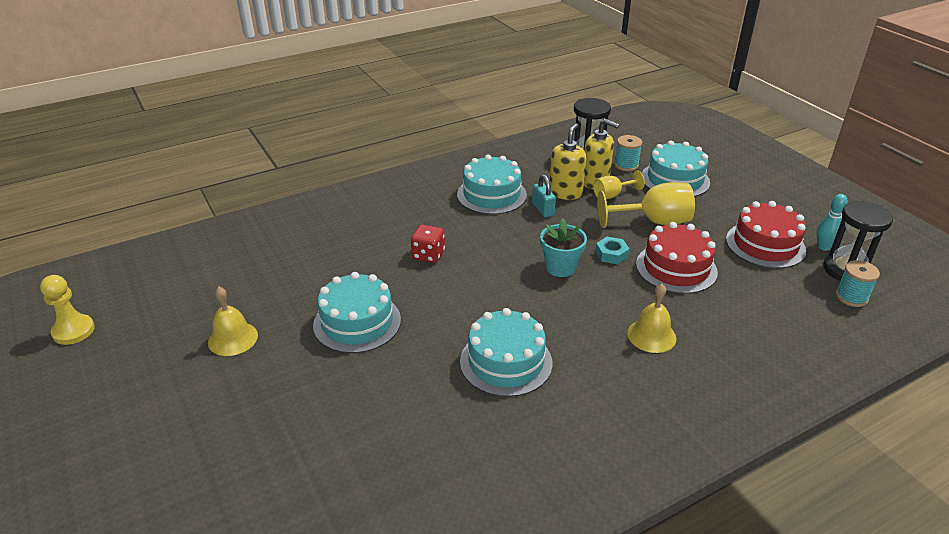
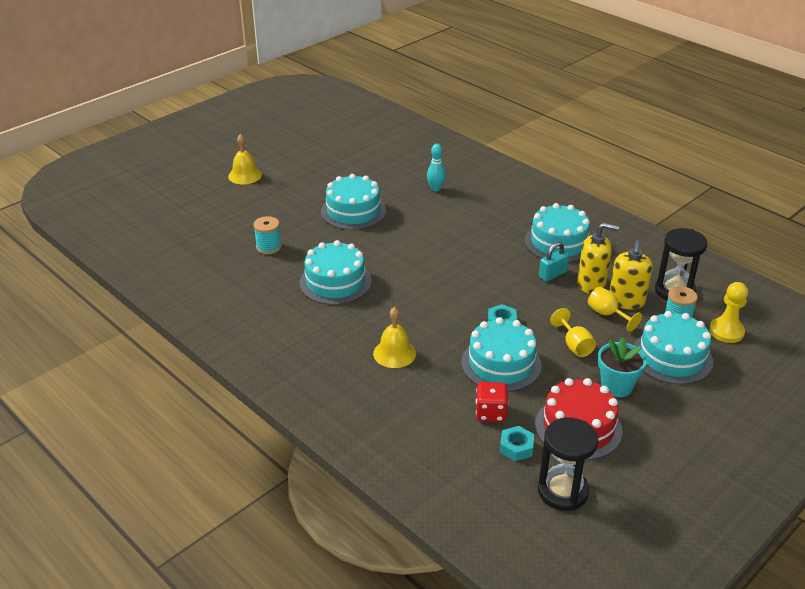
camera: 75 degrees right, 0 degrees up
(73, 331) = (306, 118): yellow pawn -> yellow pawn (726, 331)
(233, 338) = (319, 170): yellow bell -> yellow bell (245, 175)
(428, 255) = (448, 226): red dice -> red dice (490, 413)
(560, 267) = (466, 295): turquoise flower pot -> turquoise flower pot (616, 386)
(653, 222) = (574, 345): yellow goblet -> yellow goblet, size x0.57
(676, 268) = (501, 364): red cake -> turquoise cake
(794, 283) = (516, 447): none -> turquoise nut
(823, 247) = (600, 476): turquoise bowling pin -> turquoise bowling pin (435, 189)
(851, 297) = (513, 492): turquoise spool -> turquoise spool (268, 247)

